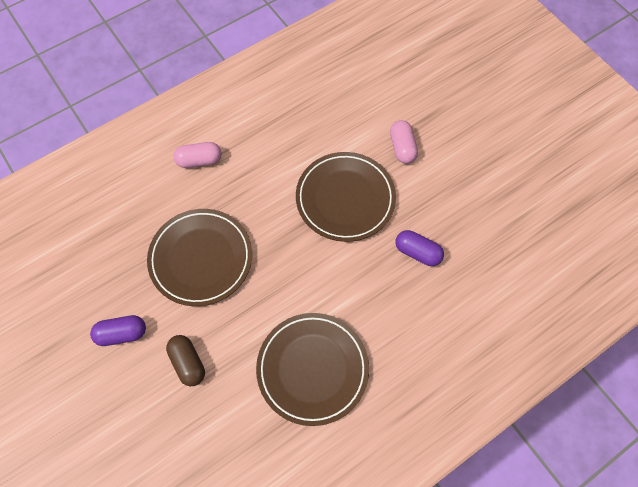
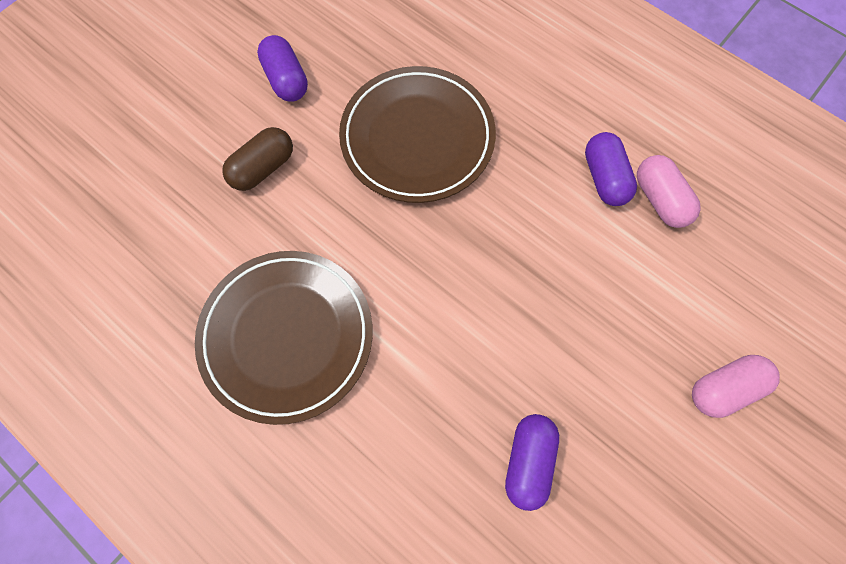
camera: 75 degrees right, 5 degrees up
(199, 160) = (570, 89): pink capsule -> pink capsule (660, 199)
(266, 162) = (604, 178): none -> purple capsule
(345, 198) = (586, 314): brown plate -> none

